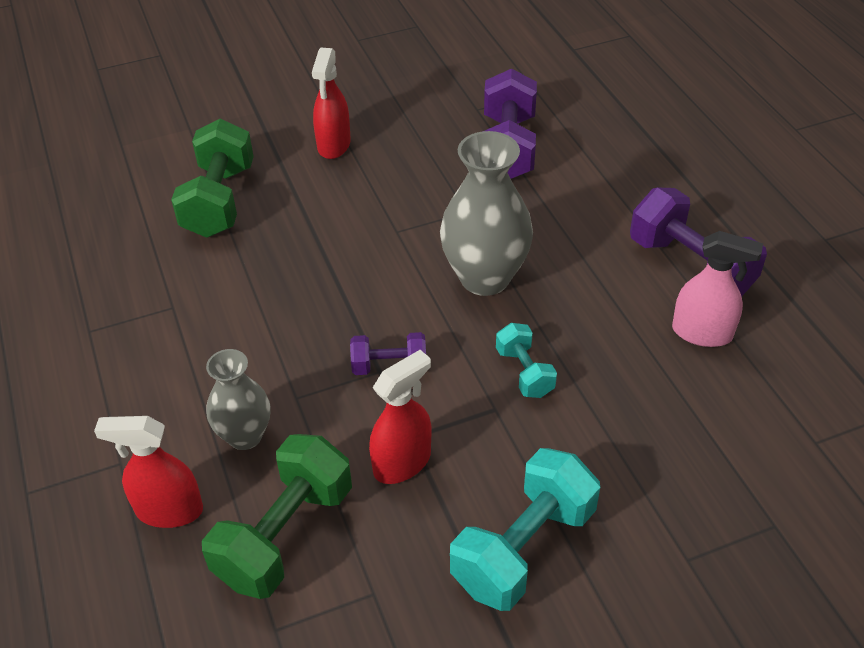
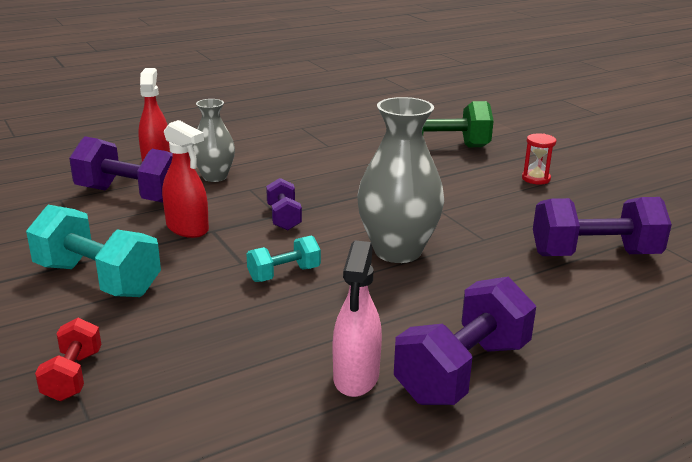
camera: 80 degrees right, 20 degrees down
(285, 535) = (131, 195): green dumbbell -> purple dumbbell
(334, 145) = (536, 179): red spray bottle -> red hourglass
(712, 547) = (73, 376): none -> red dumbbell

